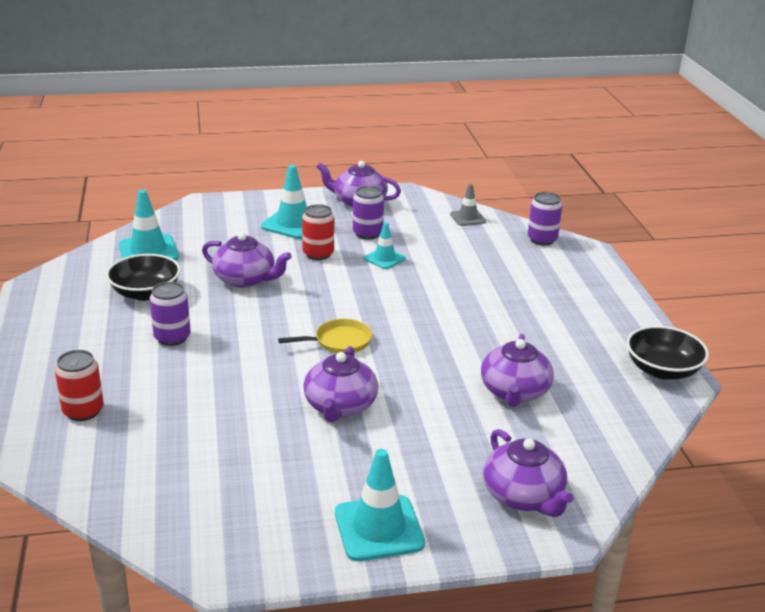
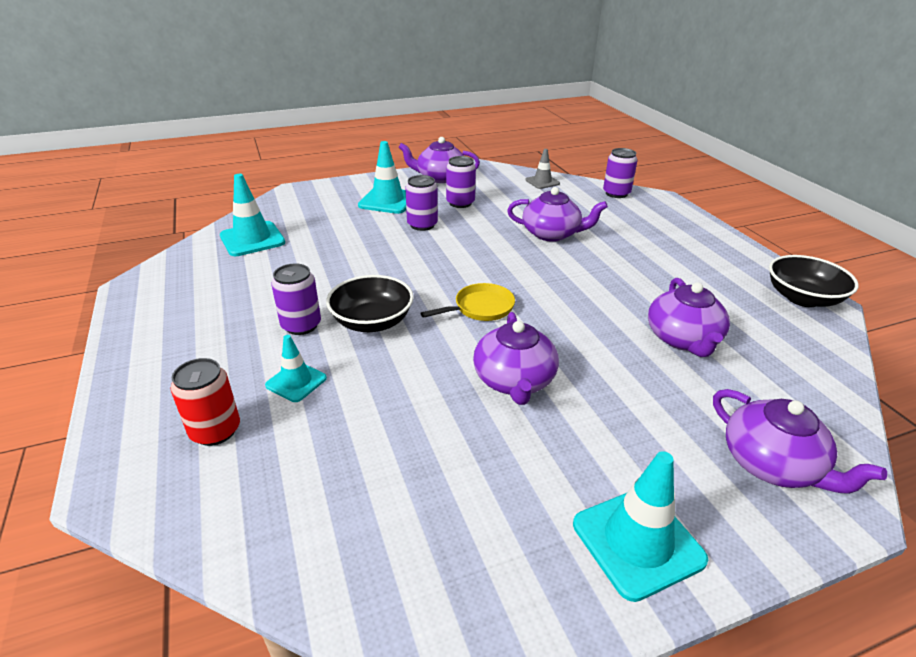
camera: 10 degrees left, 5 degrees up
(145, 293) = (259, 281): black bowl -> black bowl (372, 322)
(245, 279) = (360, 256): purple teapot -> purple teapot (552, 234)
(318, 254) = (422, 225): red can -> purple can
(384, 258) = (486, 223): turquoise traffic cone -> turquoise traffic cone (296, 382)

